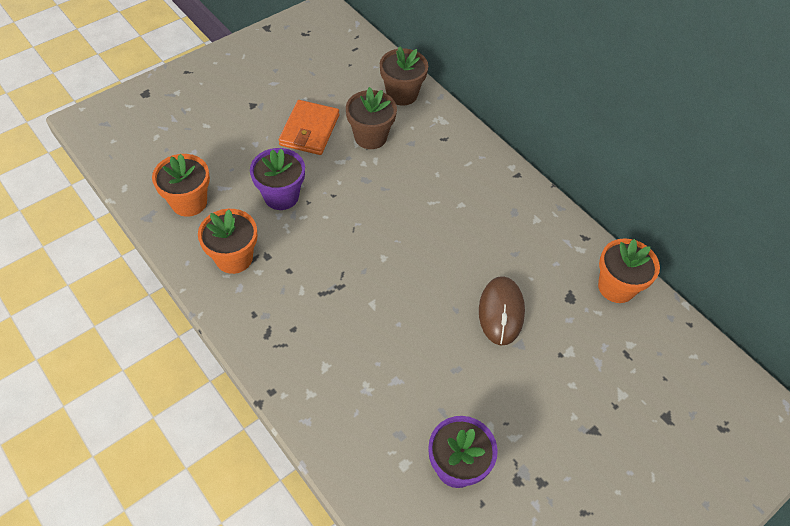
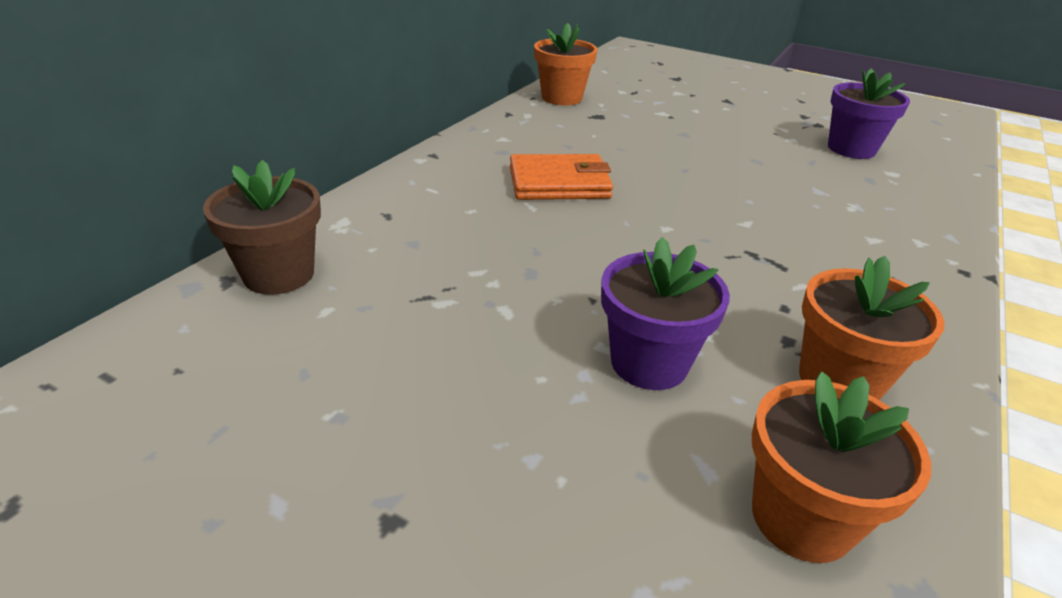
camera: 110 degrees left, 20 degrees down
(309, 130) = (440, 375): orange wallet -> orange wallet (559, 183)
(370, 137) = (420, 288): brown flower pot -> none
(501, 312) = (657, 145): brown mouse -> none

